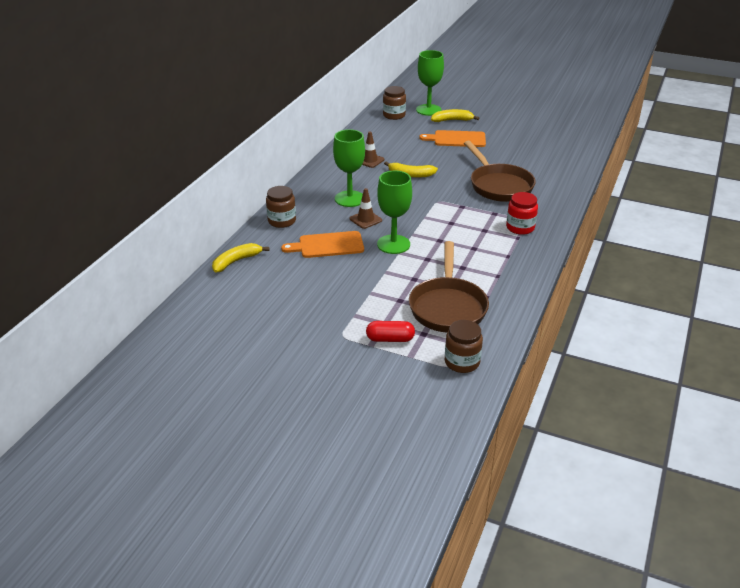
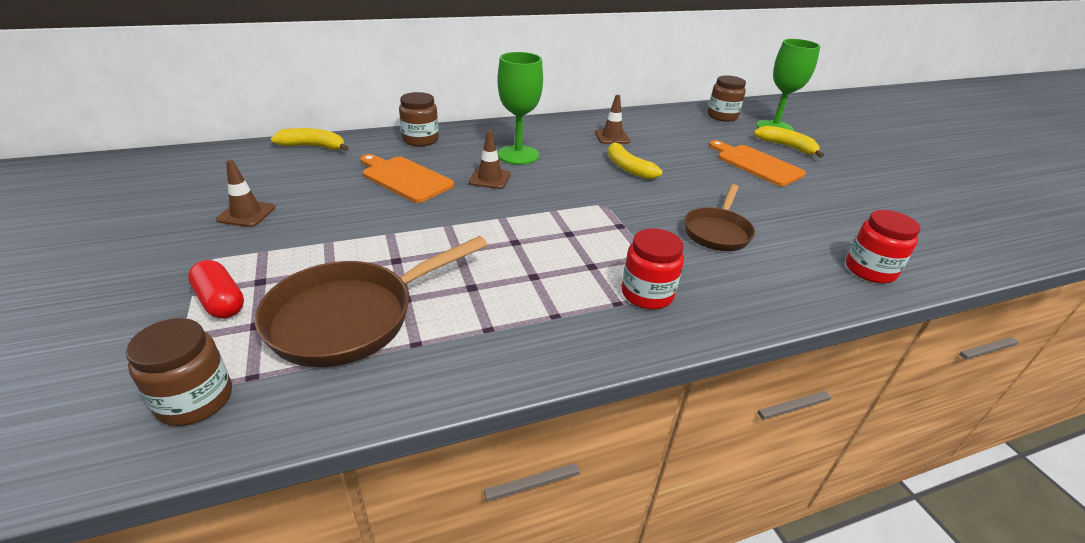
camera: 45 degrees right, 0 degrees up
(302, 309) = (246, 214): none -> brown traffic cone
(393, 244) = (460, 215): green goblet -> none
(498, 185) = (717, 232): brown pan -> brown pan, size x0.63
(567, 169) = (870, 270): none -> red jar

